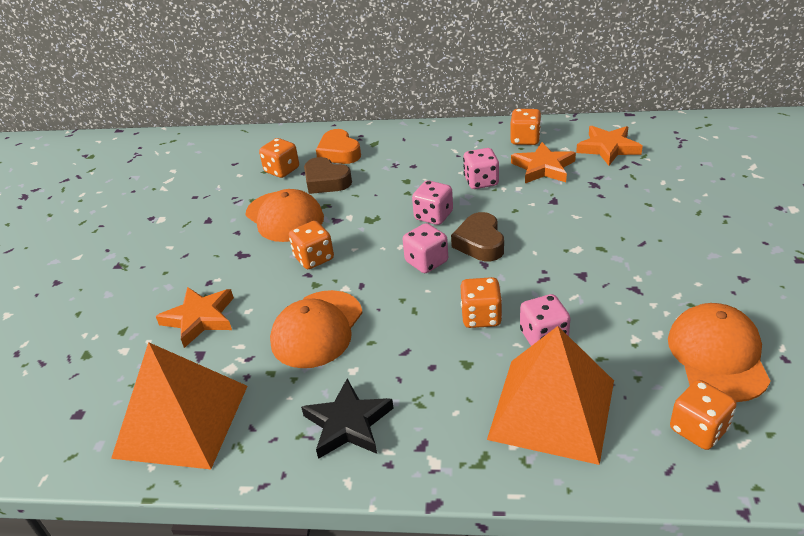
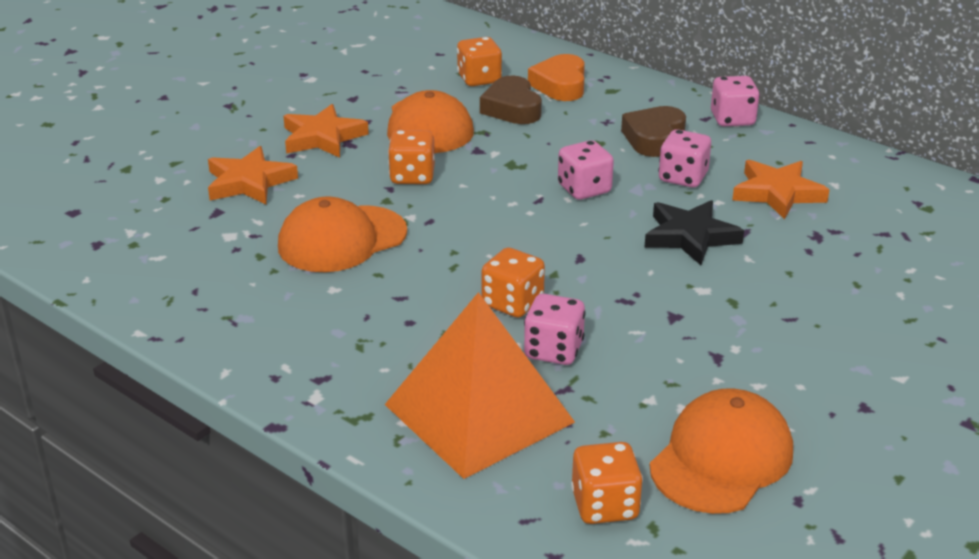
camera: 30 degrees right, 5 degrees down
(181, 420) = (145, 257): orange pyramid -> none
(348, 424) = (277, 328): black star -> black star (690, 237)
(426, 262) = (521, 229): pink dice -> pink dice (732, 119)
(480, 243) = (601, 236): brown heart -> brown heart (654, 138)
(525, 139) = (796, 155): orange dice -> none
(608, 148) = (890, 205): orange star -> orange star (322, 137)

